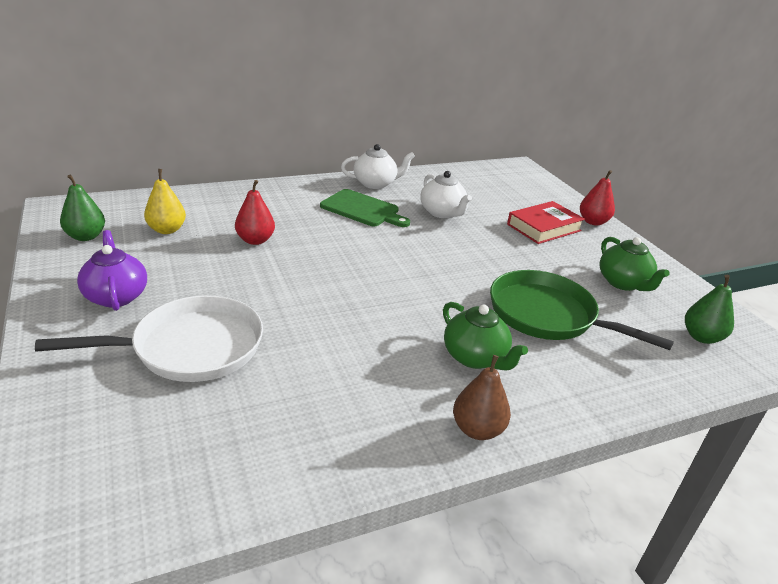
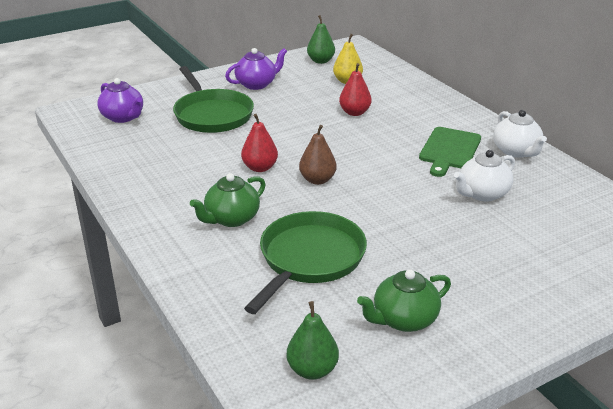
camera: 85 degrees right, 0 degrees up
(132, 453) = (123, 117): none -> purple teapot
(190, 347) = (212, 115): white pan -> green pan
(477, 429) = (150, 221): brown pear -> brown pear (317, 180)
(544, 227) = (505, 265): red book -> none
(593, 222) = (560, 309): red pear -> red pear (260, 168)

